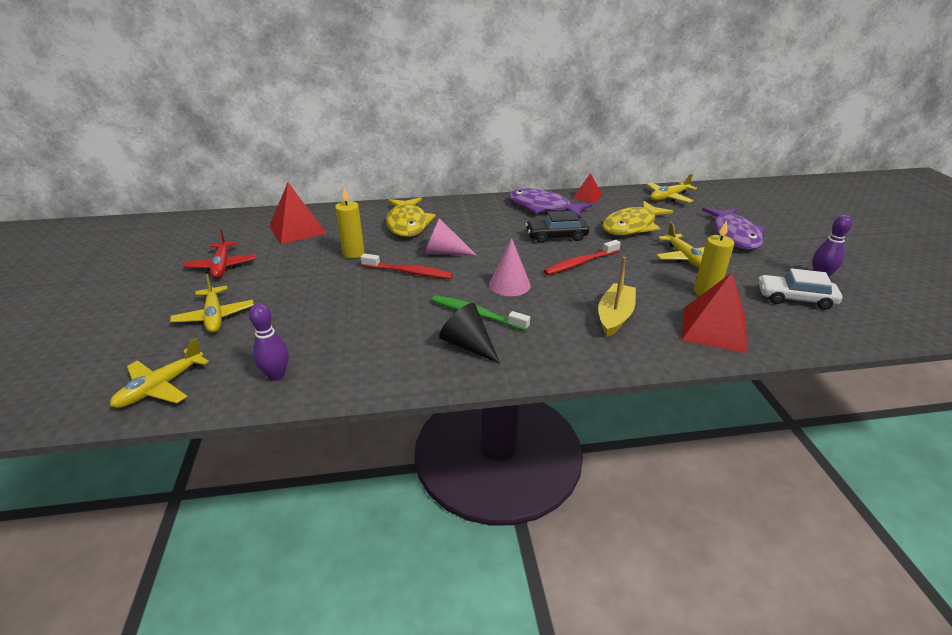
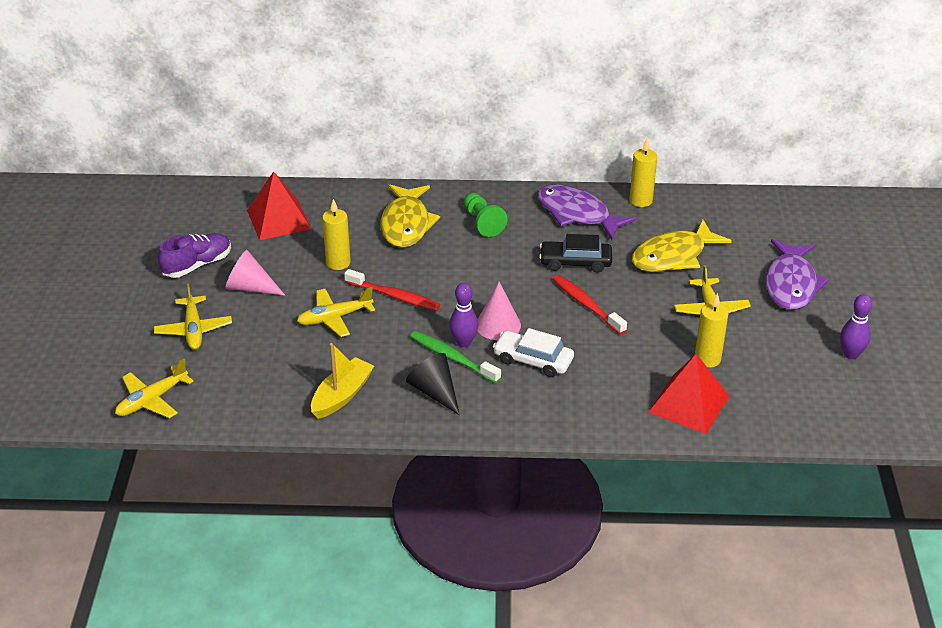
camera: 10 degrees right, 5 degrees up
(222, 266) = (197, 265): red plane -> purple shoe
(276, 375) = (252, 401): purple bowling pin -> purple bowling pin (463, 342)
(444, 252) = (438, 272): pink cone -> pink cone (250, 287)
(470, 218) = (482, 222): none -> green pawn
(580, 263) = (587, 305): red toothbrush -> red toothbrush turned 75 degrees clockwise
(587, 196) = (640, 201): red pyramid -> yellow candle
(615, 316) = (593, 377): yellow boat -> yellow boat (342, 395)
(668, 197) = (745, 213): yellow plane -> yellow plane (334, 318)
(795, 298) = (800, 379): white car -> white car (533, 360)

